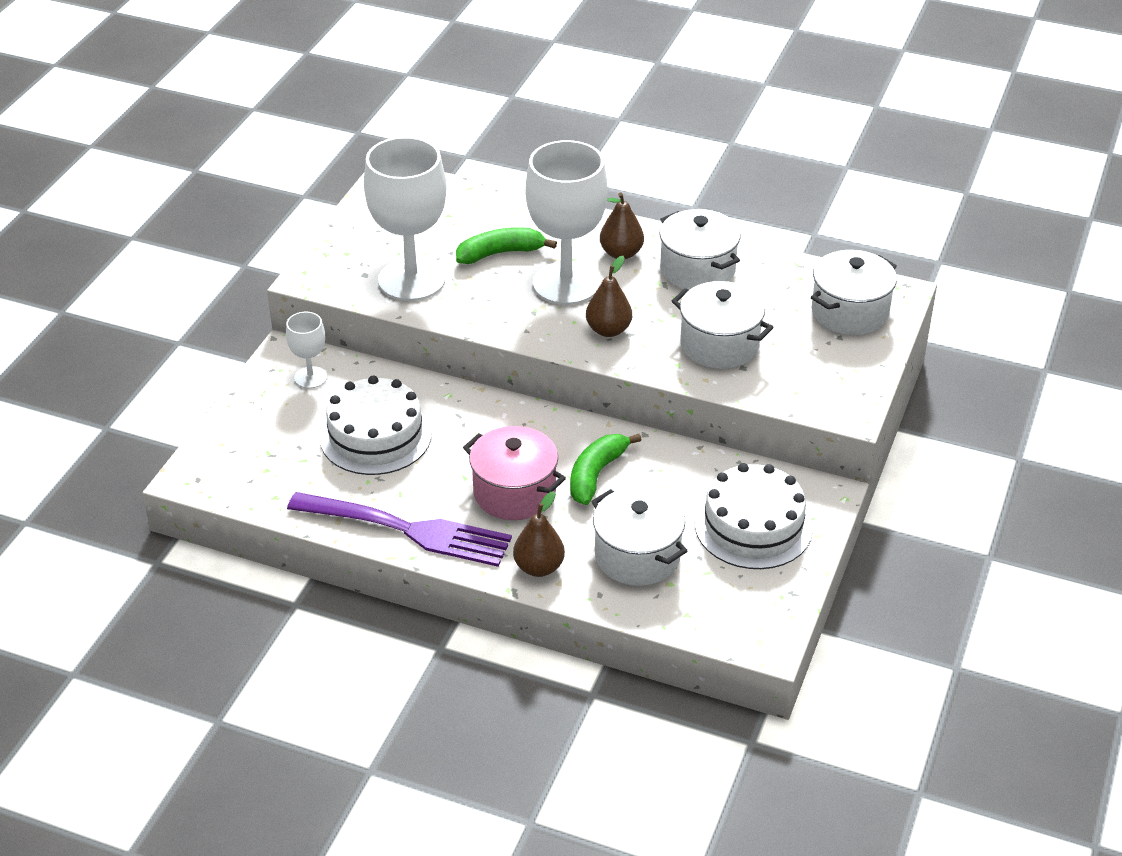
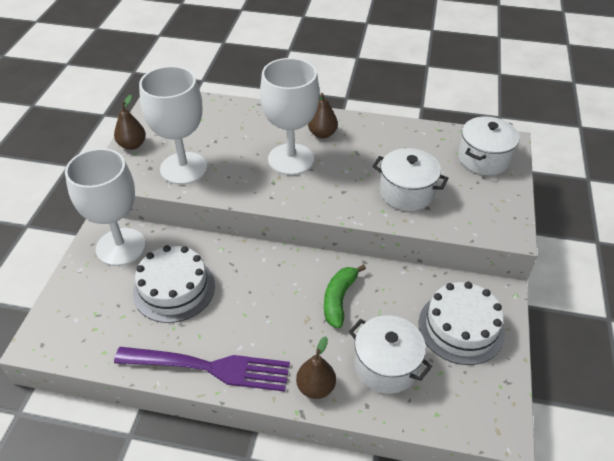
camera: 10 degrees left, 5 degrees up
(310, 377) = (121, 247): white goblet -> white goblet, size x2.10
(500, 253) = (241, 142): green banana -> none
(514, 493) = (284, 323): pink pot -> none
(608, 330) = (328, 190): brown pear -> brown pear (132, 145)
(697, 270) = (375, 140): white pot -> none

